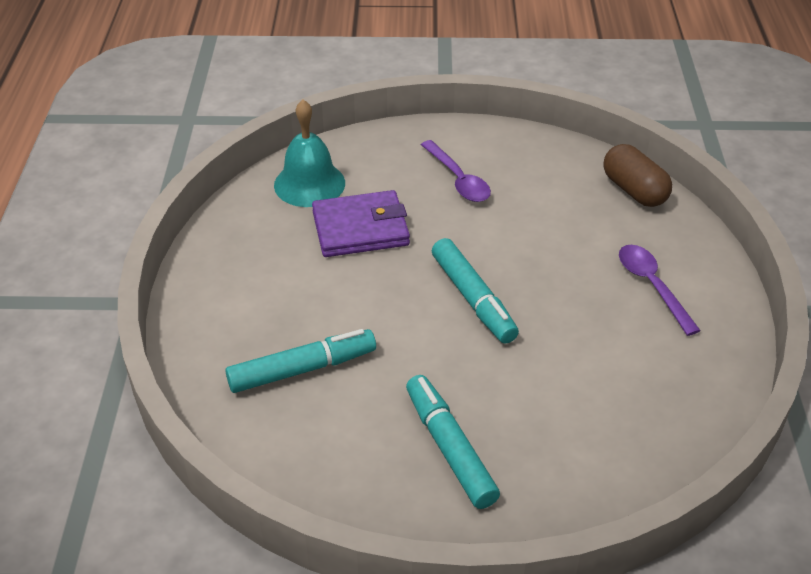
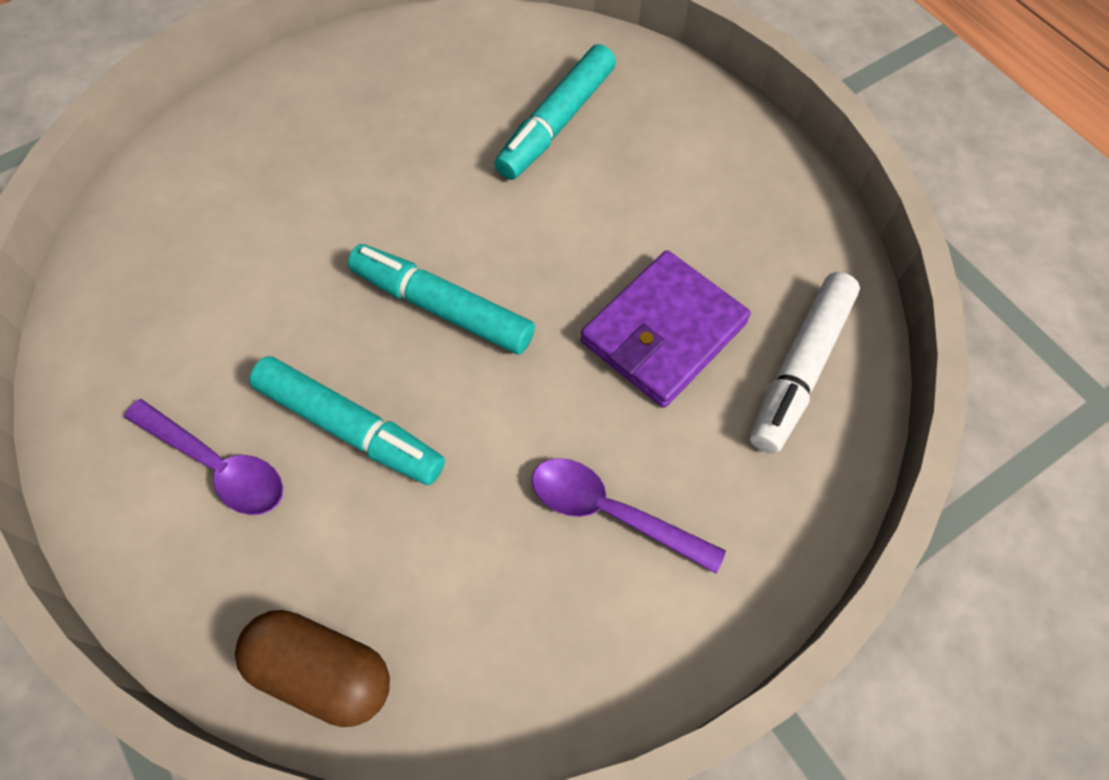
camera: 145 degrees right, 20 degrees up
(309, 184) = (800, 368): turquoise bell -> white marker
(449, 448) = (350, 125): turquoise marker -> turquoise marker (350, 427)

